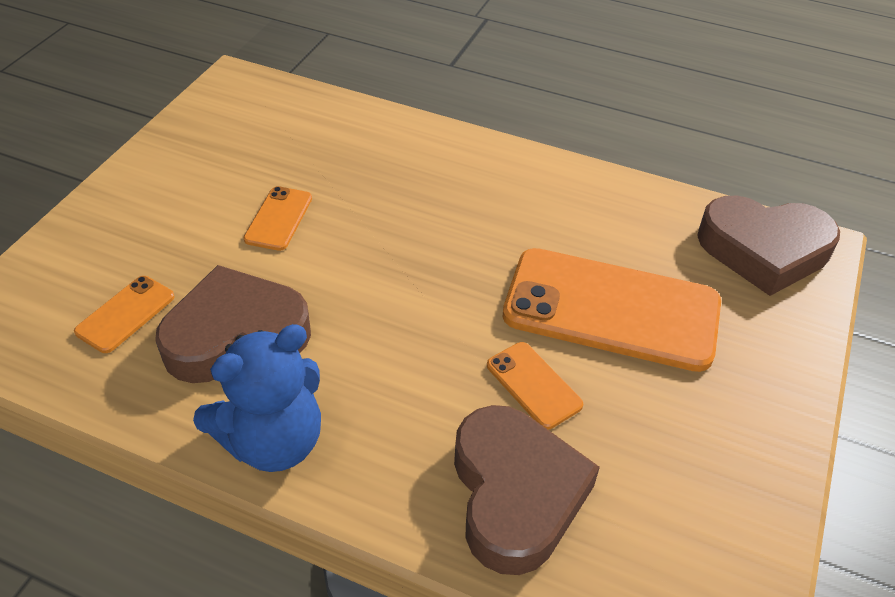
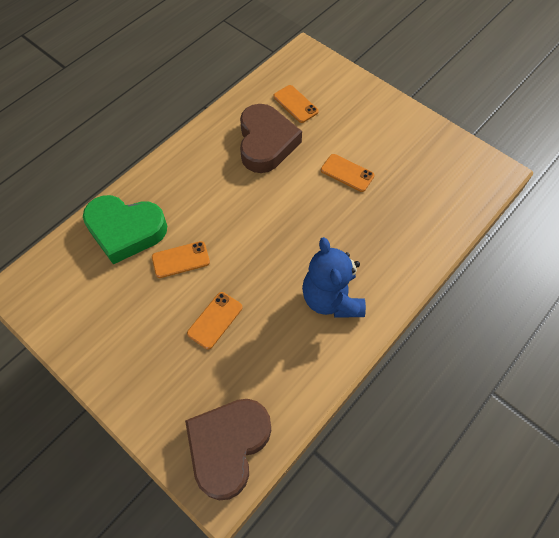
camera: 110 degrees right, 15 degrees up
(273, 441) = (197, 148): blue teddy bear -> blue teddy bear (331, 299)
(515, 494) = (125, 230): brown heart -> green heart
(611, 310) = (215, 320): orange phone -> orange phone, size x0.45

